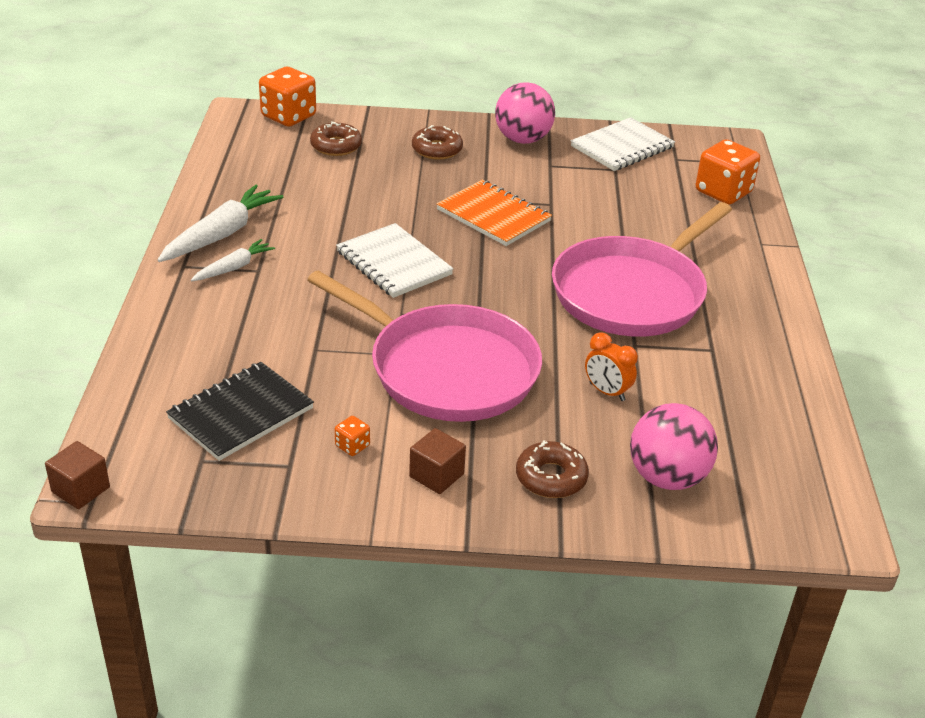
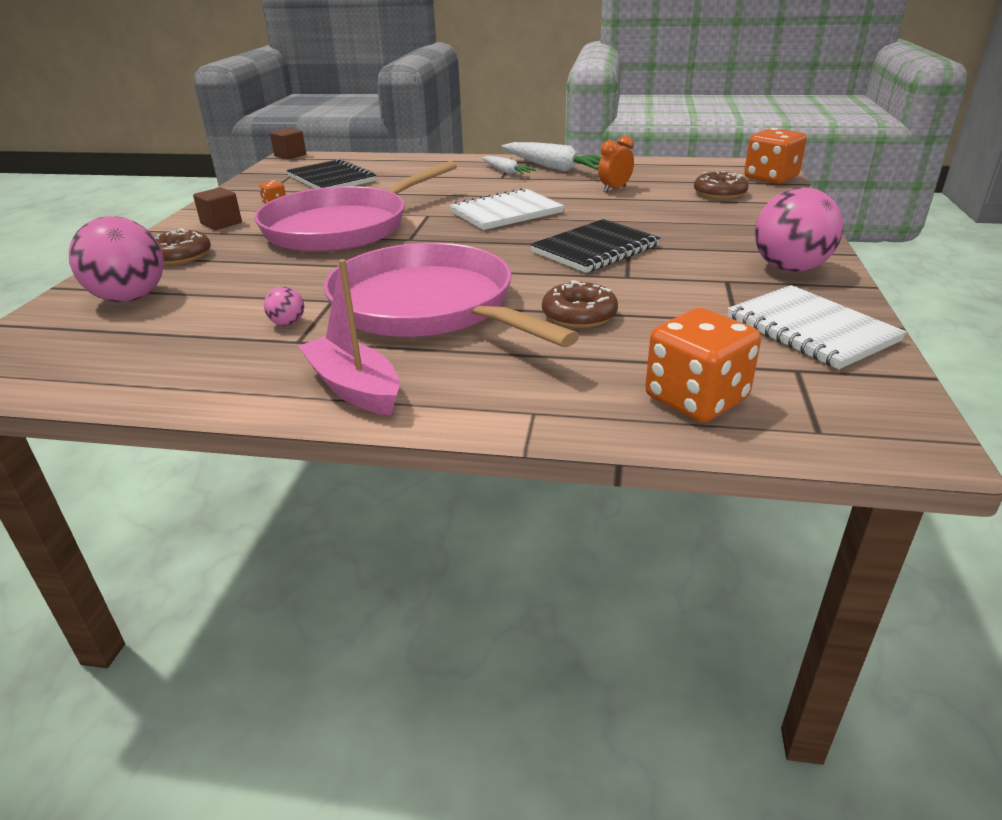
camera: 100 degrees right, 5 degrees down
(437, 149) = (735, 228): brown donut -> brown donut (579, 315)
(493, 215) = (595, 249): orange notebook -> black notebook
(607, 392) = (267, 282): orange clock -> orange clock (614, 189)
(685, 361) = (287, 323): none -> pink ball
(765, 312) = (354, 388): none -> pink boat

